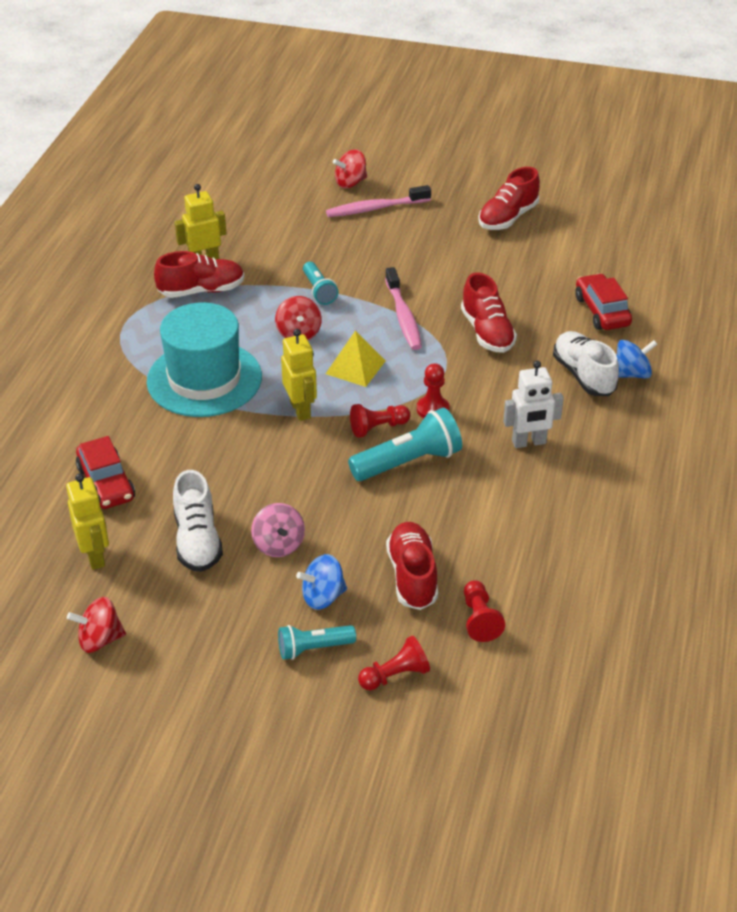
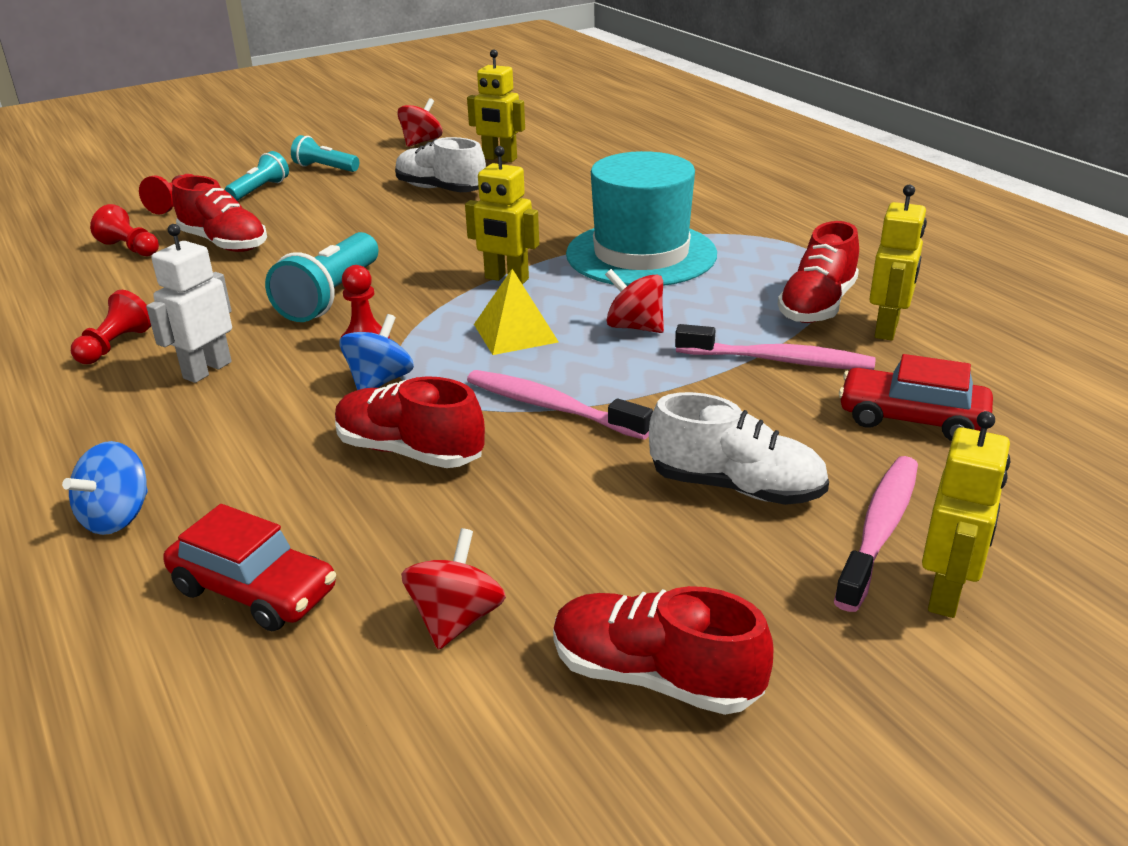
camera: 135 degrees right, 10 degrees down
(106, 483) = (571, 180): red car -> red car (911, 419)
(277, 277) = (779, 360): none -> pink toothbrush
(278, 545) = (371, 212): pink spinning top -> none
(319, 291) = (704, 375): turquoise flashlight -> turquoise flashlight (325, 168)
(323, 597) = (289, 208): blue spinning top -> blue spinning top (380, 381)
(350, 183) = (1010, 549): red spinning top -> red spinning top (456, 619)
(378, 428) = (403, 303): red pawn -> red pawn (115, 346)
(393, 186) = (947, 594): none -> yellow robot
(508, 218) = (655, 677): red shoe -> red shoe turned 60 degrees counterclockwise
(583, 375) = (198, 474): white shoe -> white shoe (736, 487)

